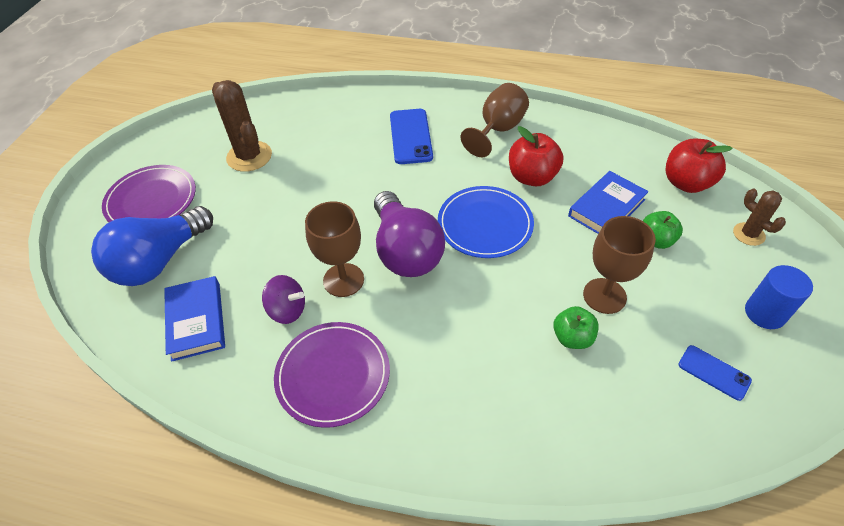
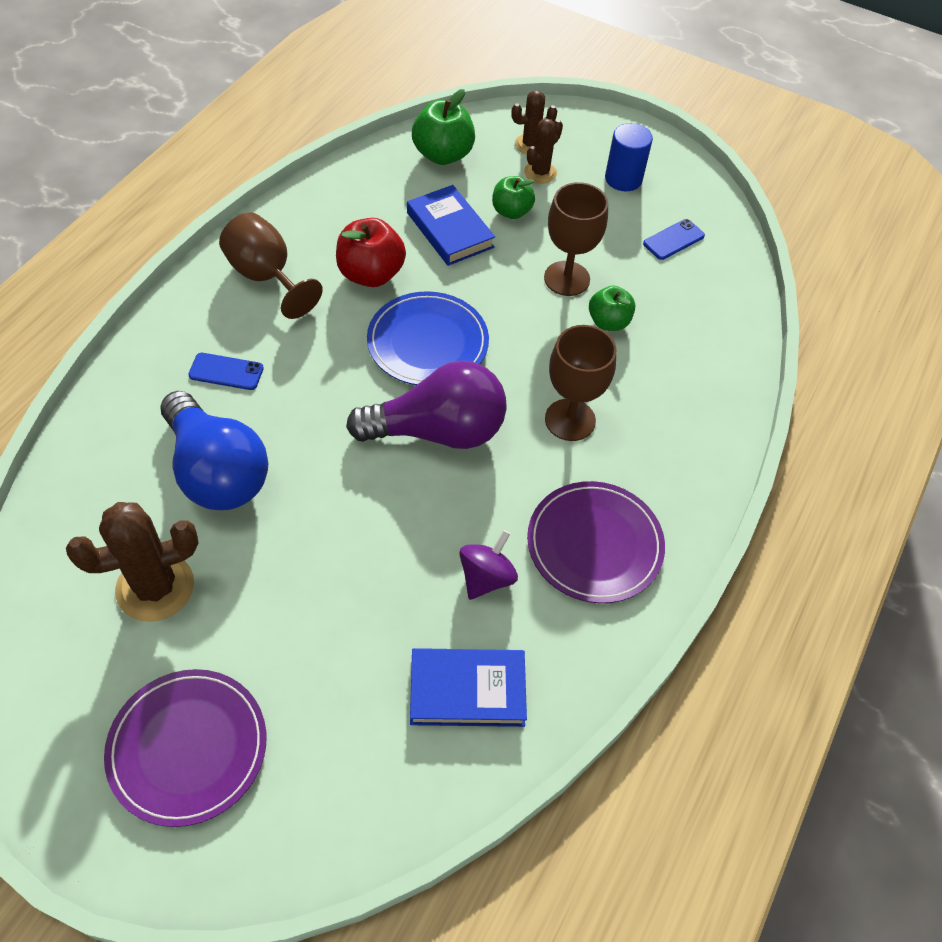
camera: 80 degrees left, 5 degrees up
(159, 261) = (335, 737): blue light bulb -> blue light bulb (217, 471)
(343, 280) = (460, 506): brown goblet -> brown goblet (570, 420)
(410, 136) = (226, 372): blue phone -> blue phone, size x0.59
(686, 183) = (443, 155): red apple -> green apple
(719, 249) = (540, 172): none -> brown cactus

